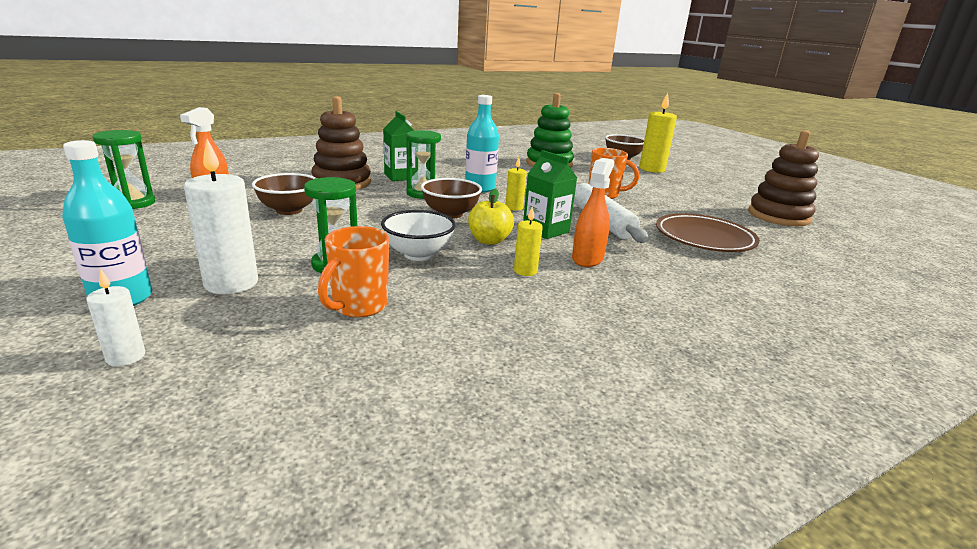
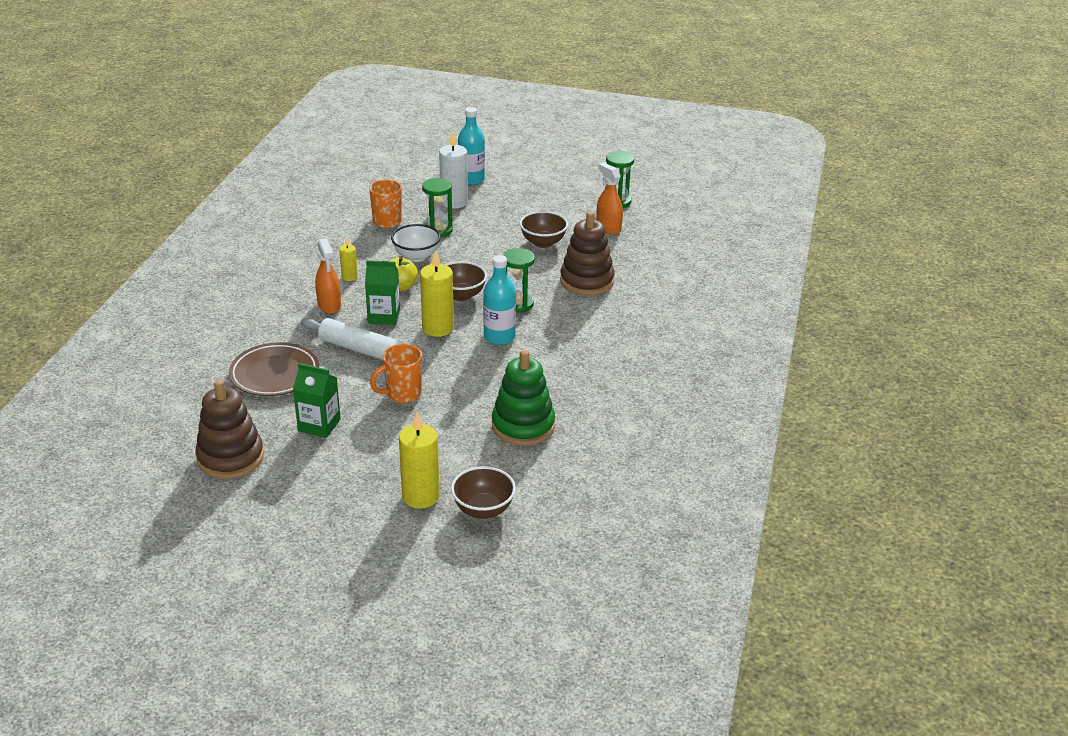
camera: 135 degrees right, 10 degrees up
(126, 357) = (418, 173): white candle -> none
(401, 176) = (575, 314): green carton -> green carton (319, 425)
(514, 207) = (438, 328): yellow candle -> yellow candle, size x1.87

